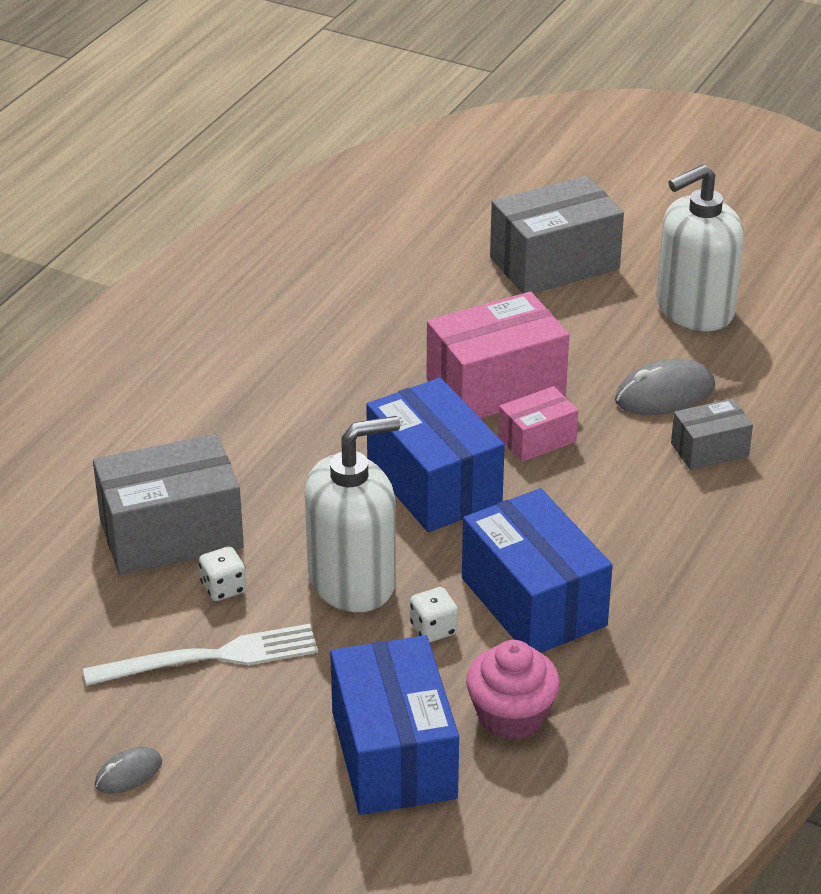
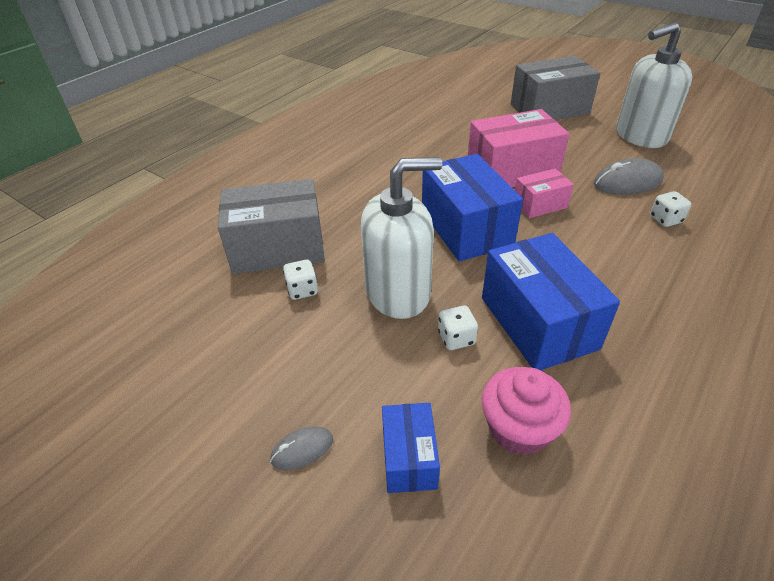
camera: 10 degrees right, 5 degrees up
(128, 773) = (175, 449): grey mouse -> grey mouse (302, 449)
(211, 657) = (277, 345): white fork -> none
(393, 754) = (409, 458): blue box -> blue box, size x0.54
(709, 450) = (665, 219): grey box -> white dice

